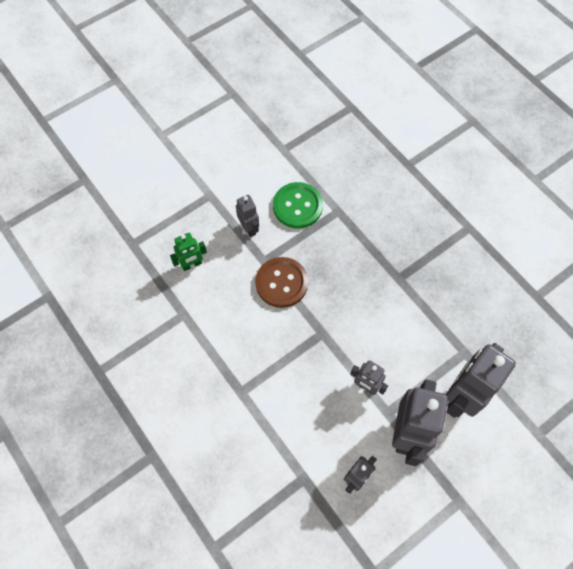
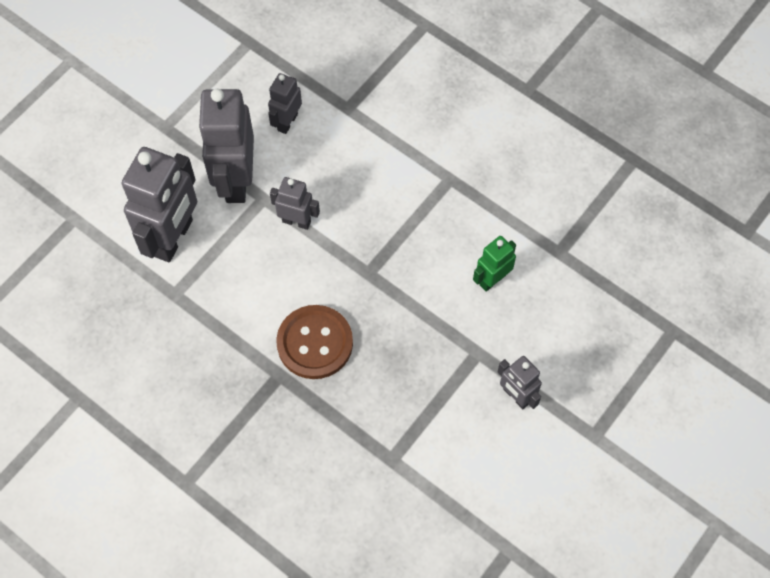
camera: 165 degrees right, 0 degrees up
(192, 265) = (576, 321): green robot -> green robot (492, 279)
(281, 283) = (442, 326): brown button -> brown button (315, 343)
(297, 206) = (455, 451): green button -> none

